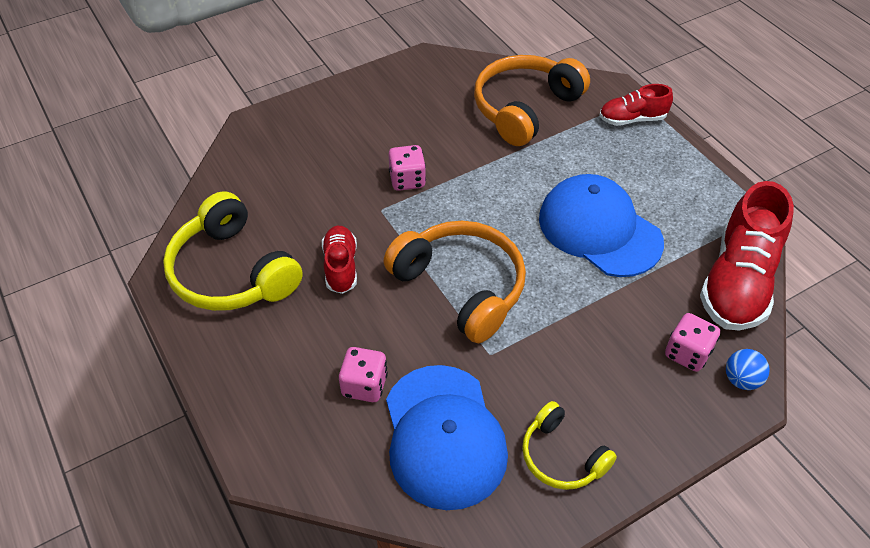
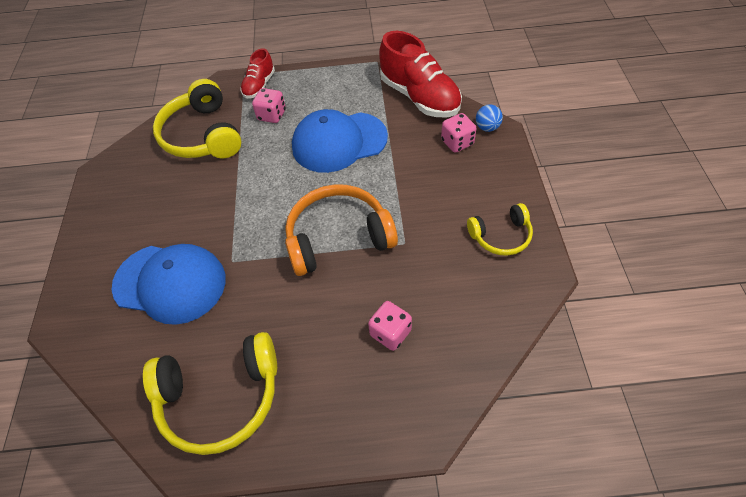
camera: 60 degrees left, 5 degrees up
(341, 267) = (270, 310): red shoe -> none
(407, 180) = (215, 232): pink dice -> pink dice (272, 115)
(444, 436) = (457, 297): blue cap -> blue cap (170, 283)
(524, 108) = (202, 135): orange headphones -> yellow headphones

